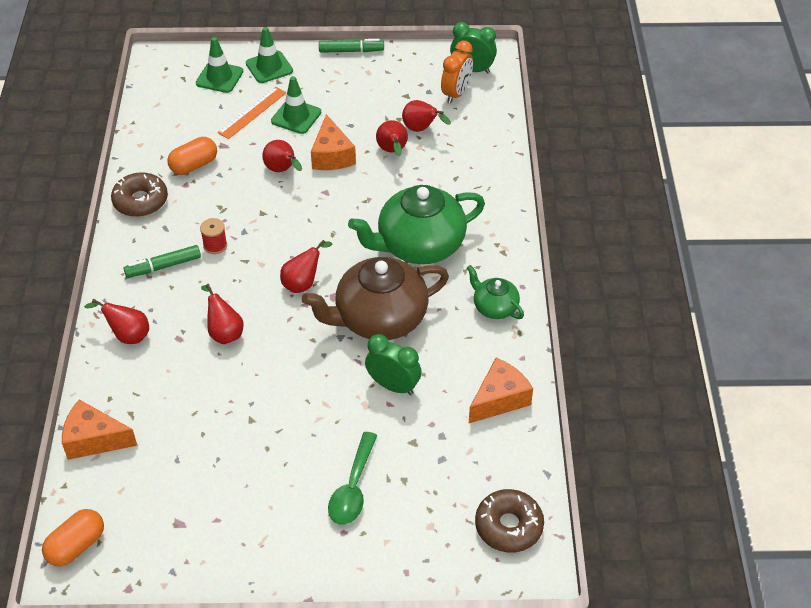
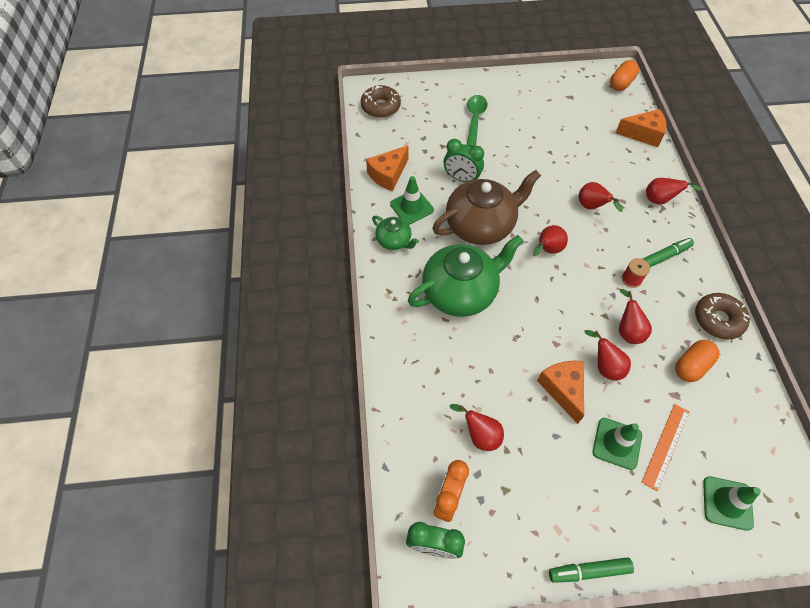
camera: 175 degrees right, 10 degrees up
(269, 67) = (677, 528): green traffic cone -> green traffic cone (411, 207)
(392, 151) = (504, 400): red pear -> red pear (627, 330)

